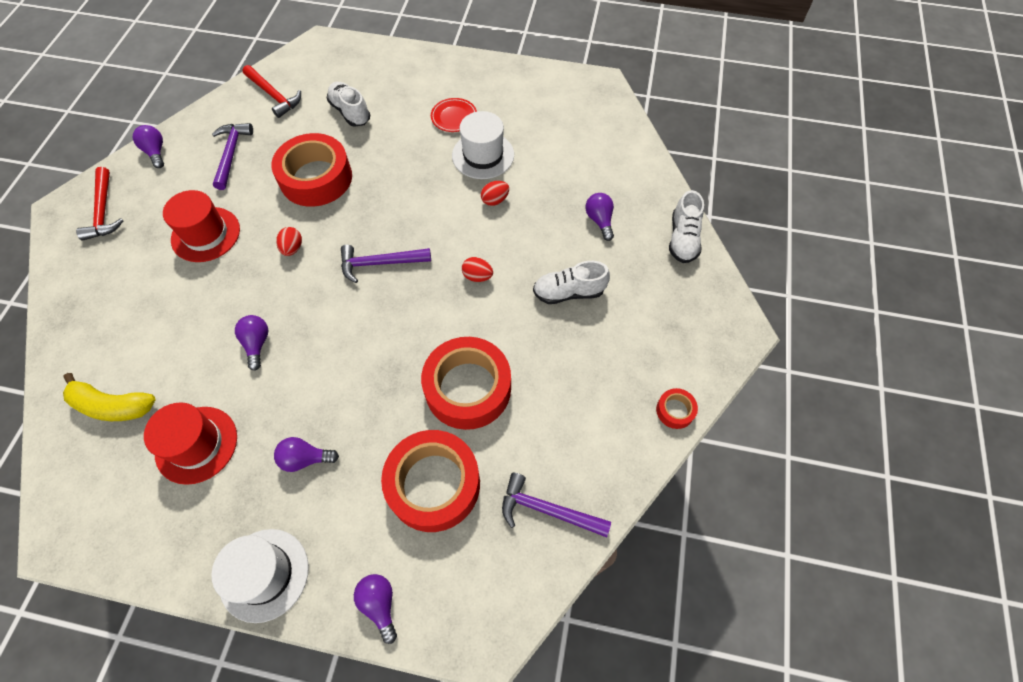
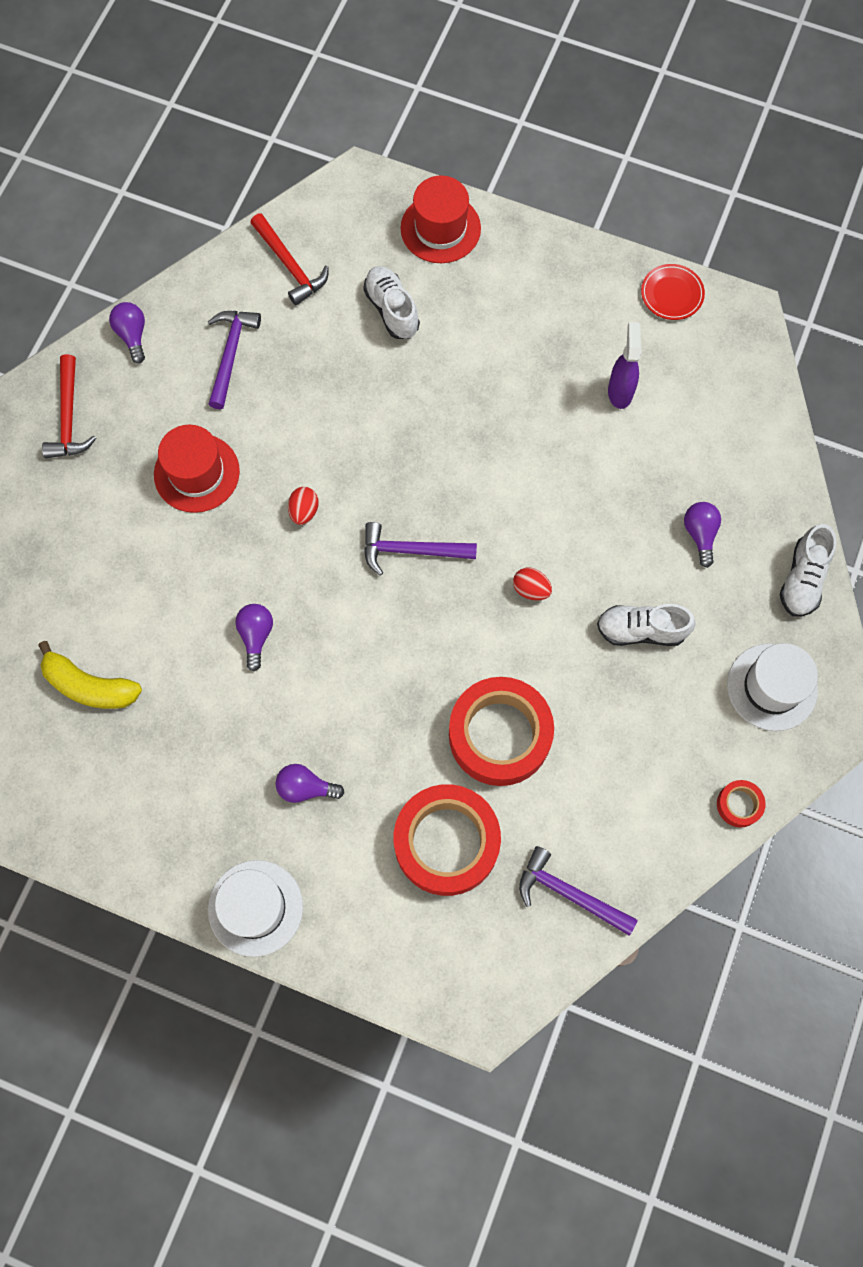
camera: 10 degrees right, 10 degrees up
(196, 444) = (185, 750): red hat -> red hat (440, 228)
(316, 178) = (339, 410): red tape -> none
(379, 604) = (375, 960): purple light bulb -> none
(454, 117) = (532, 340): red plate -> red plate (672, 294)
(483, 155) = (562, 409): white hat -> white hat (772, 687)
(495, 200) = (568, 481): red egg -> none
(522, 139) = (620, 391): none -> purple spray bottle

